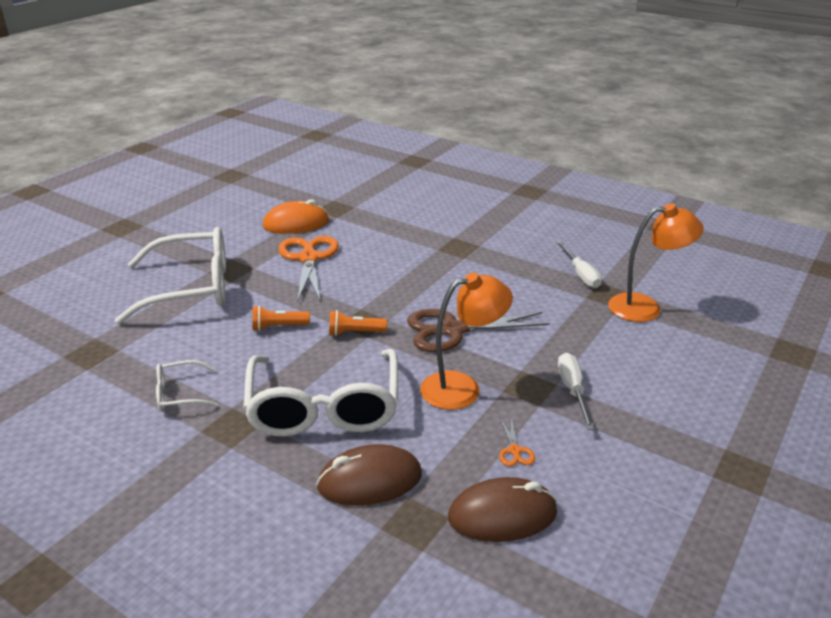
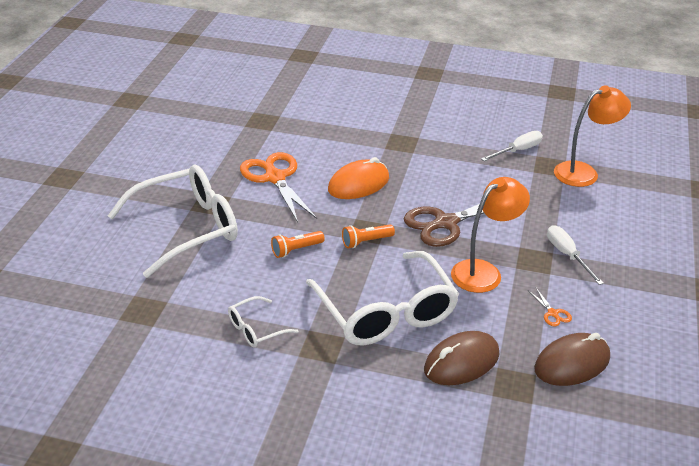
camera: 20 degrees left, 5 degrees up
(296, 224) = (237, 144): orange mouse -> orange mouse (358, 184)
(580, 274) = (518, 151): white screwdriver -> white screwdriver turned 90 degrees counterclockwise

